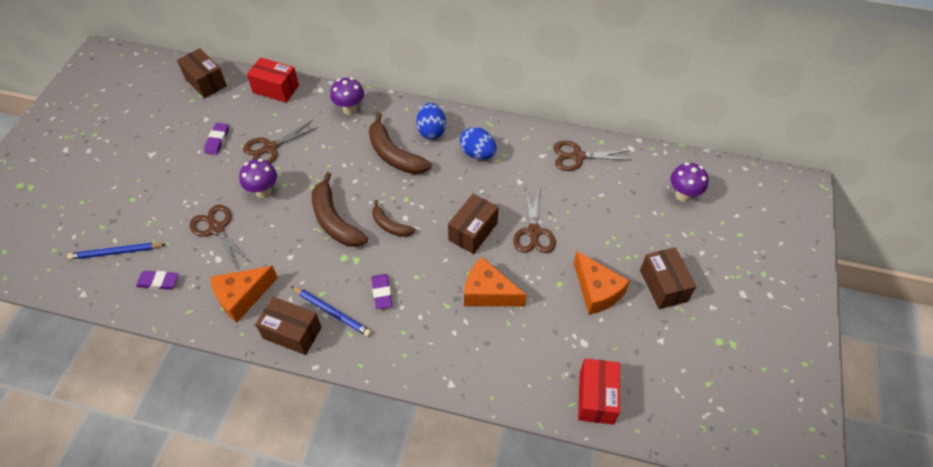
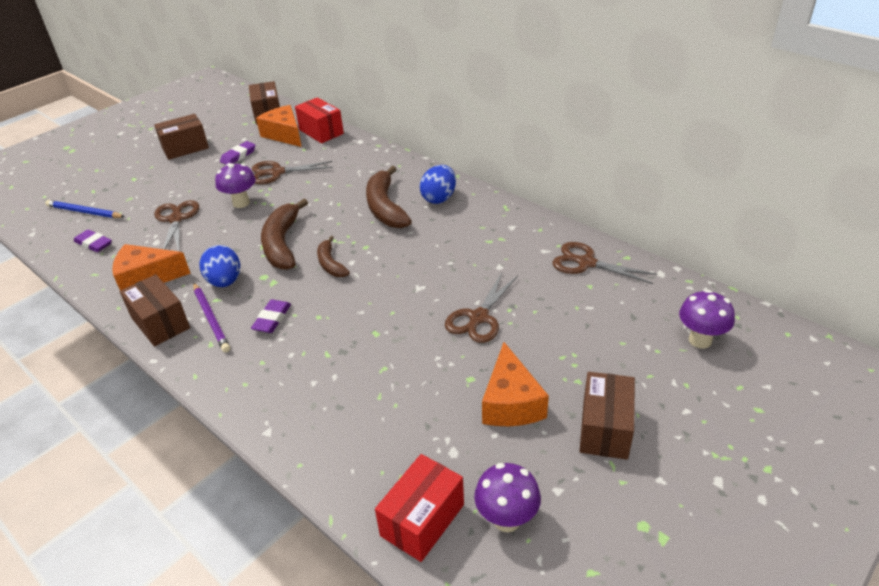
camera: 30 degrees right, 15 degrees down
(332, 312) = (211, 318): blue pencil -> purple pencil
(350, 109) = (374, 162): purple mushroom -> purple mushroom (506, 519)
(473, 232) = (411, 296): brown box -> brown box (185, 148)
(477, 153) = (472, 229): blue egg -> blue egg (225, 281)
(488, 293) = (380, 358): orange cheese -> orange cheese (284, 135)

